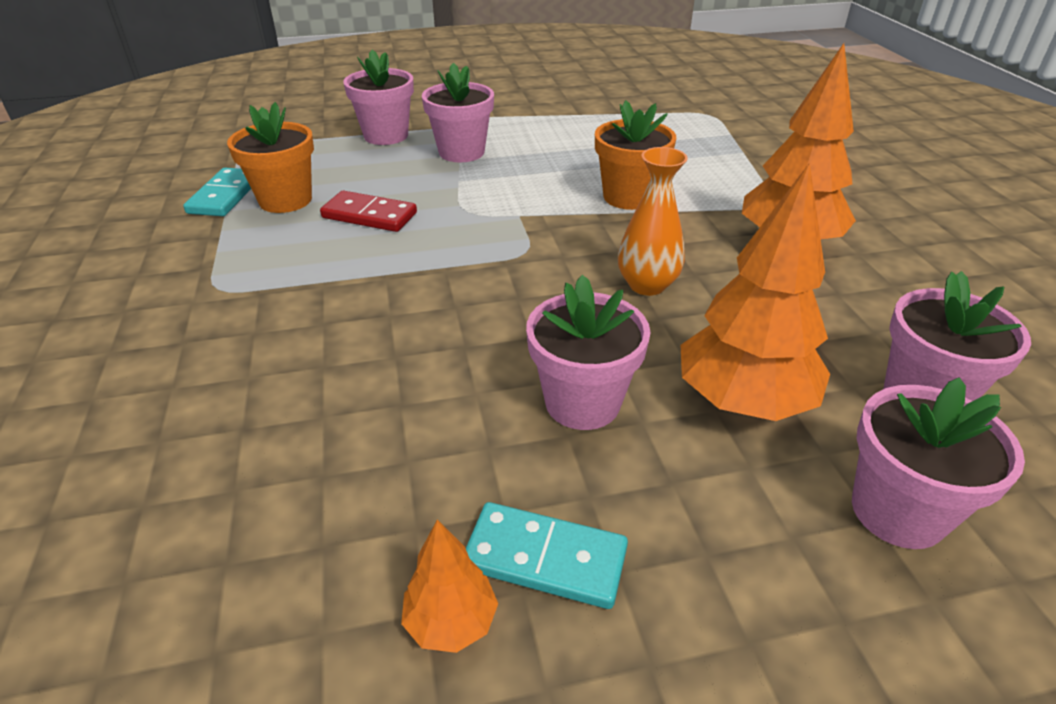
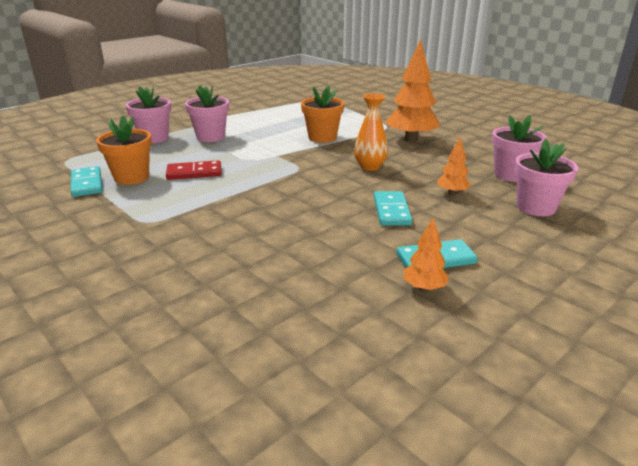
camera: 30 degrees left, 10 degrees down
(582, 402) = (391, 211): pink flower pot -> turquoise domino
(742, 402) = (452, 193): orange tree -> orange tree, size x0.49

